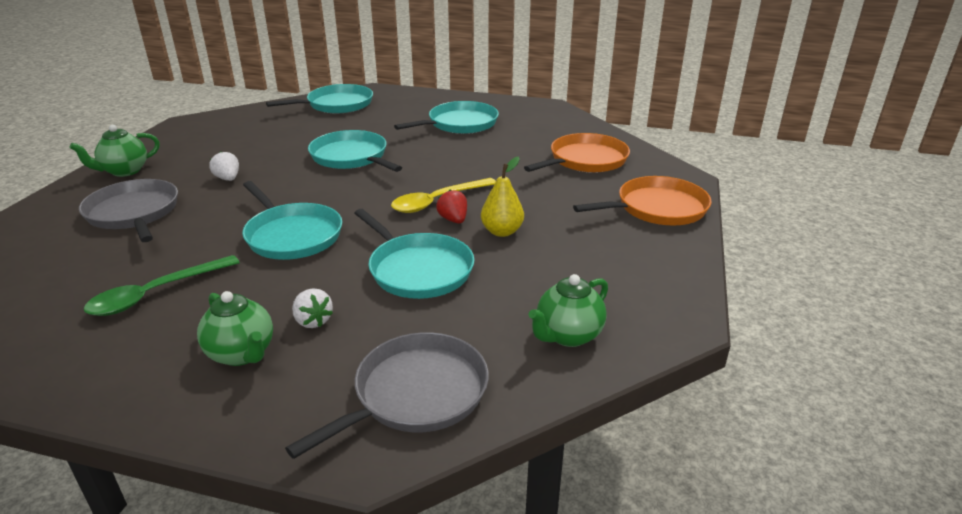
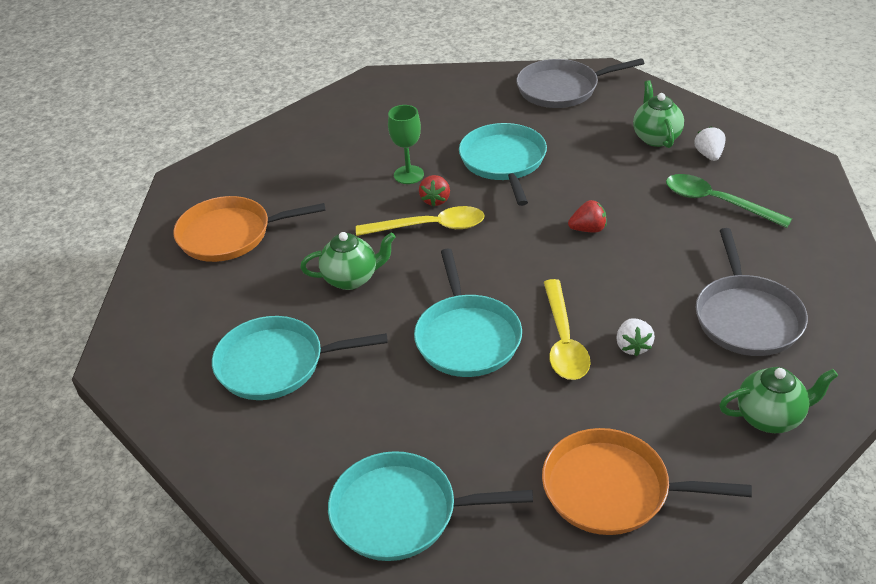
camera: 145 degrees left, 10 degrees up
(156, 294) = (716, 202): green spoon -> green spoon turned 135 degrees counterclockwise
(281, 170) = (563, 340): none -> yellow spoon
(292, 235) = (588, 229): turquoise pan -> red strawberry
(313, 321) = (601, 145): white strawberry -> white strawberry (709, 155)
(502, 231) = (408, 175): yellow pear -> green goblet
(568, 335) = (449, 91): green teapot -> green teapot (351, 279)
(657, 208) = (260, 156): orange pan -> orange pan (612, 489)

